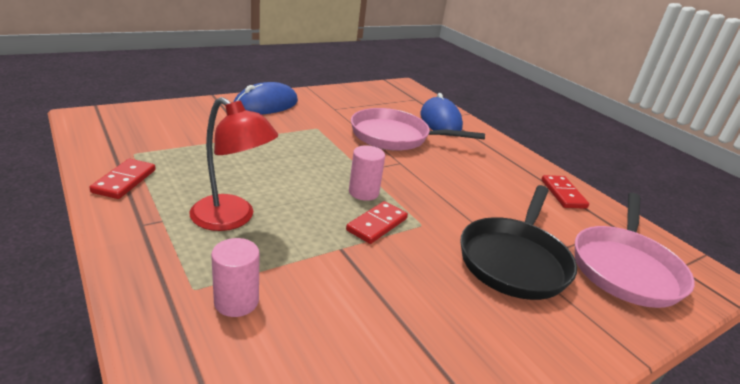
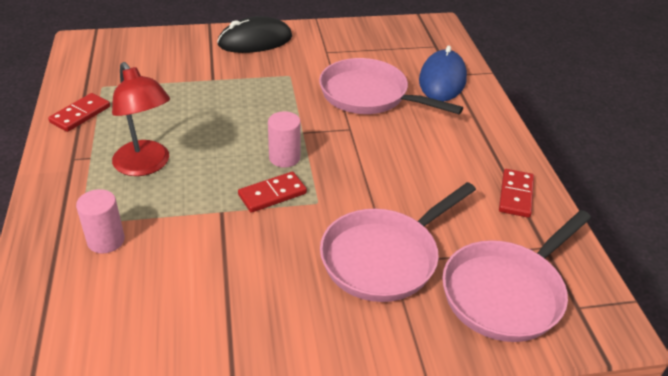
camera: 25 degrees right, 10 degrees up
(266, 105) = (255, 41): blue mouse -> black mouse
(514, 260) = (384, 257): black pan -> pink pan

